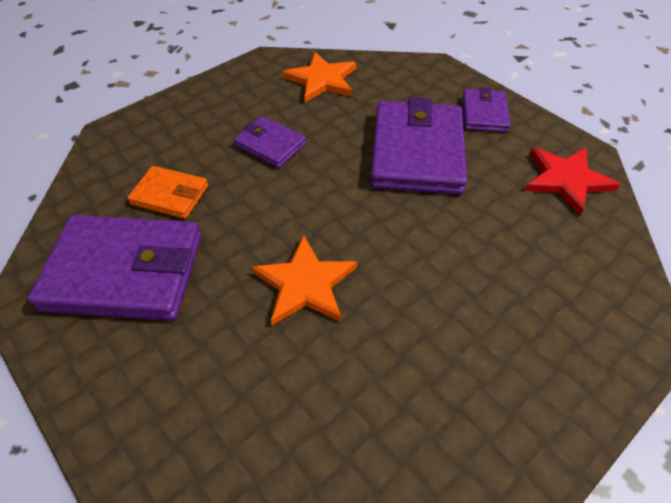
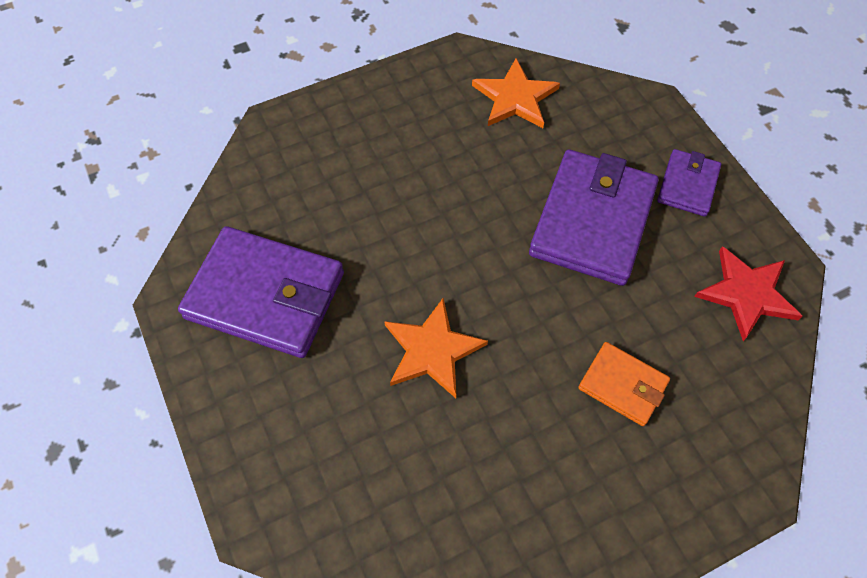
camera: 15 degrees right, 10 degrees up
(170, 195) = (322, 217): orange wallet -> orange wallet (622, 385)
(270, 145) = (436, 176): purple wallet -> none

